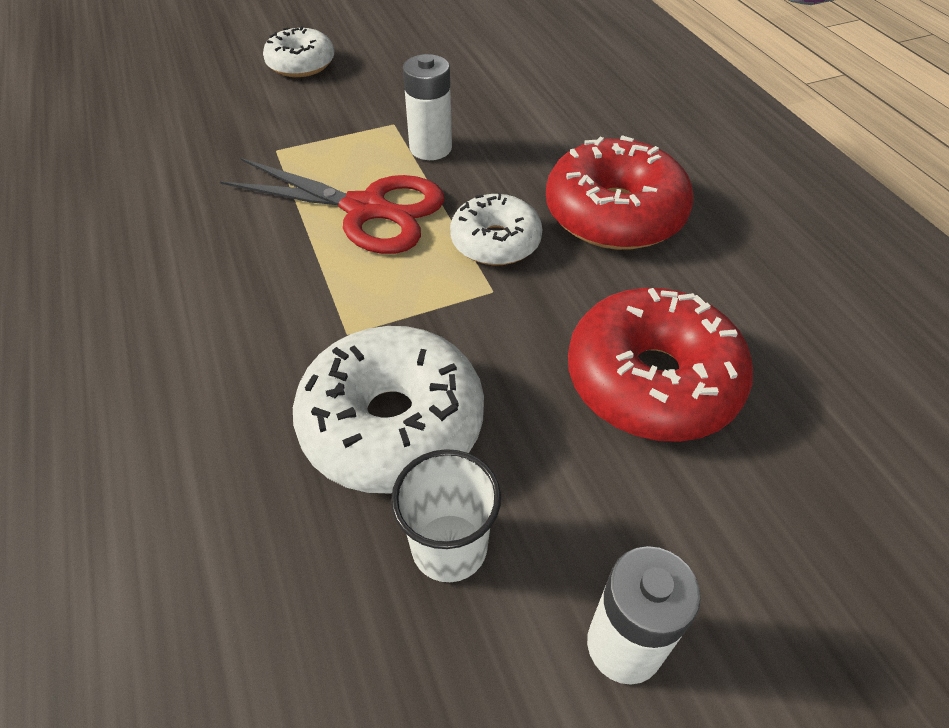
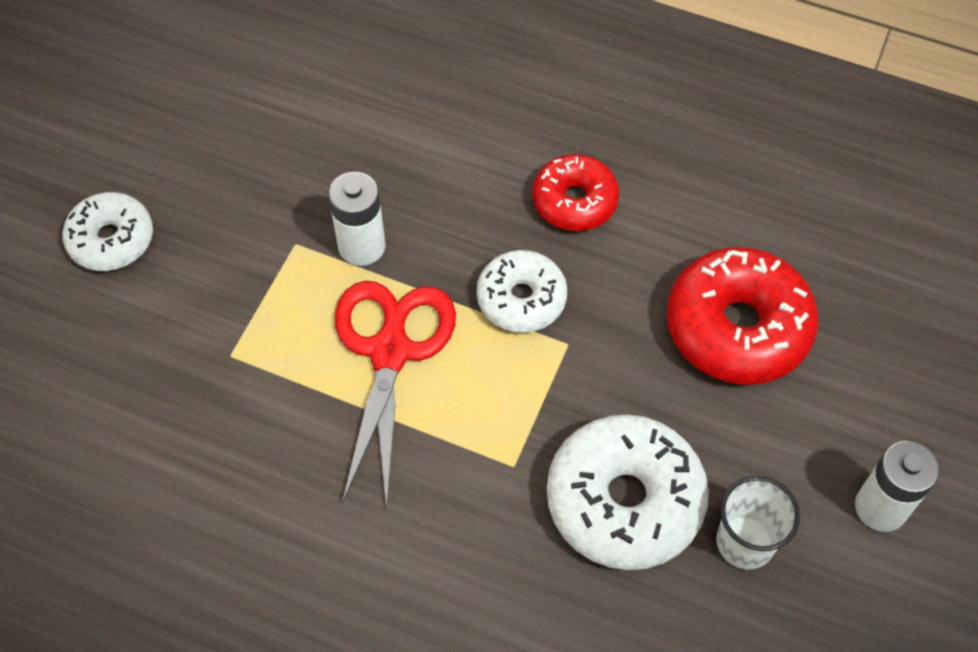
camera: 45 degrees left, 10 degrees up
(367, 209) = (390, 350): red scissors -> red scissors turned 60 degrees counterclockwise
(614, 214) = (574, 201): red donut -> red donut, size x0.62

